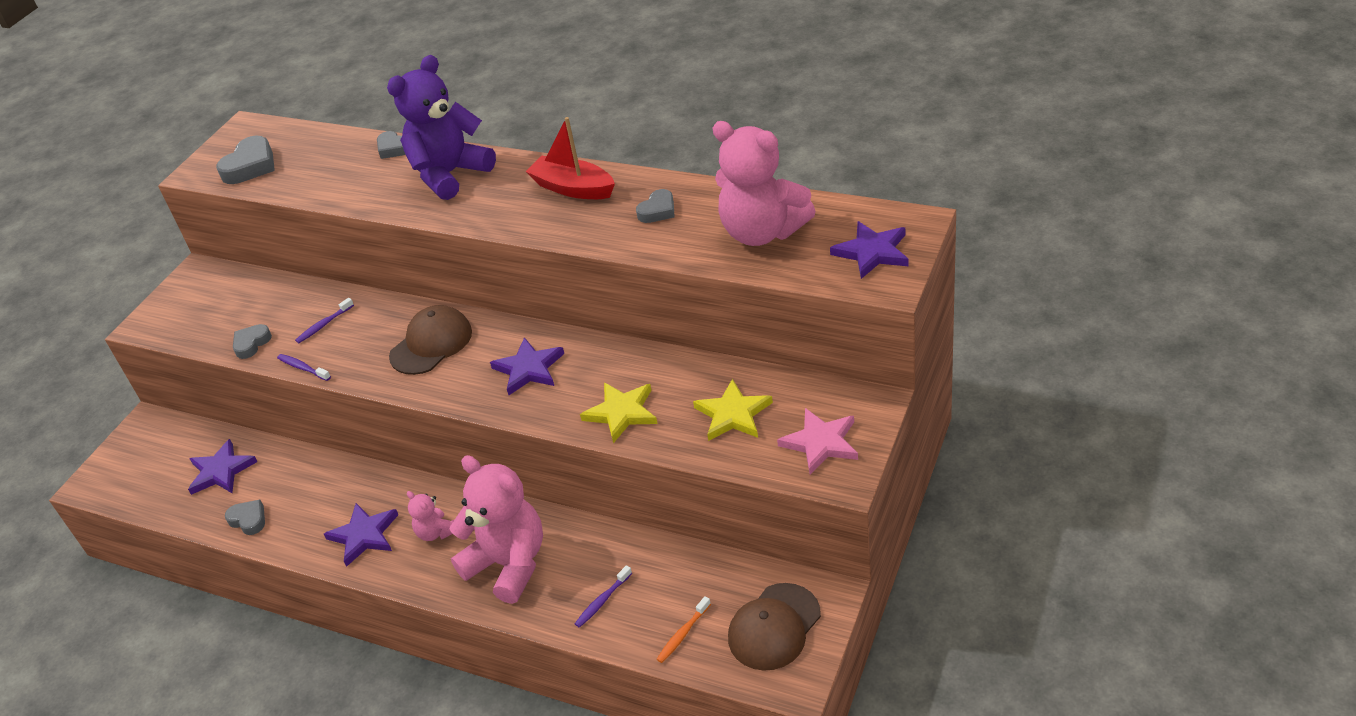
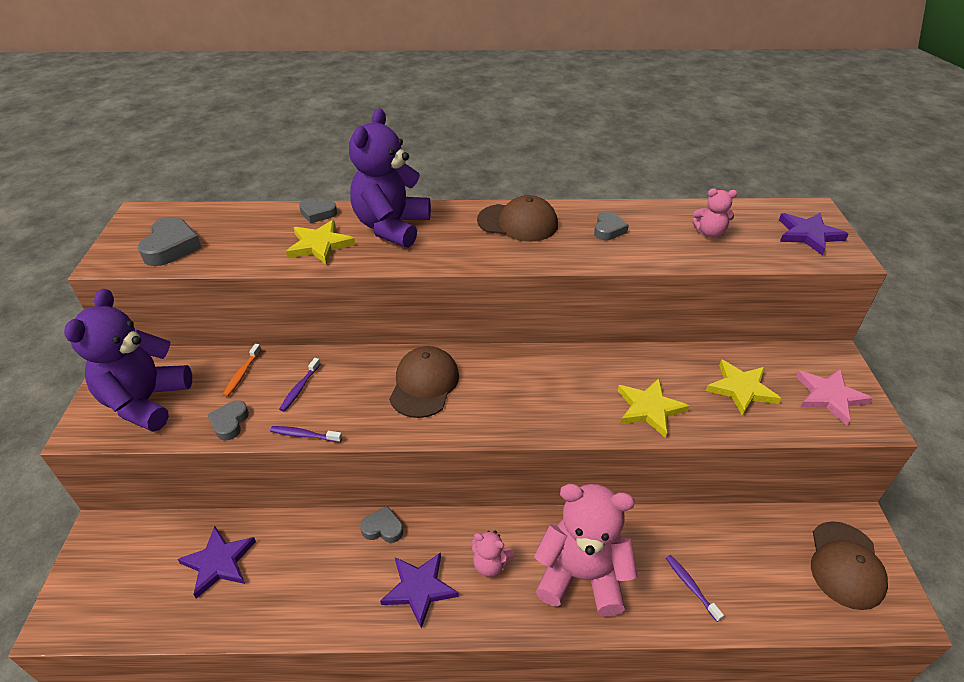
camera: 30 degrees left, 0 degrees up
(198, 311) = (146, 402): none -> purple teddy bear
(248, 520) = (281, 608): grey heart -> grey heart (383, 528)
(373, 184) = (320, 245): none -> yellow star
(529, 369) = (535, 388): purple star -> none
(573, 188) = (518, 223): red boat -> brown cap
(602, 601) = (691, 586): purple toothbrush -> purple toothbrush turned 135 degrees clockwise
(682, 634) = (781, 596): orange toothbrush -> orange toothbrush (242, 374)
(762, 232) = (709, 233): pink teddy bear -> pink teddy bear, size x0.46

